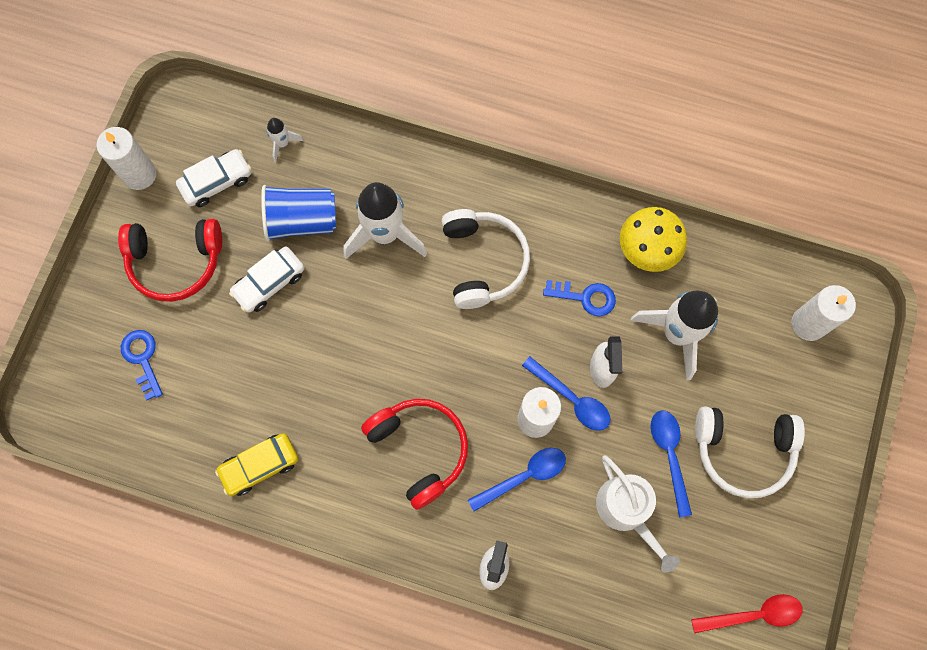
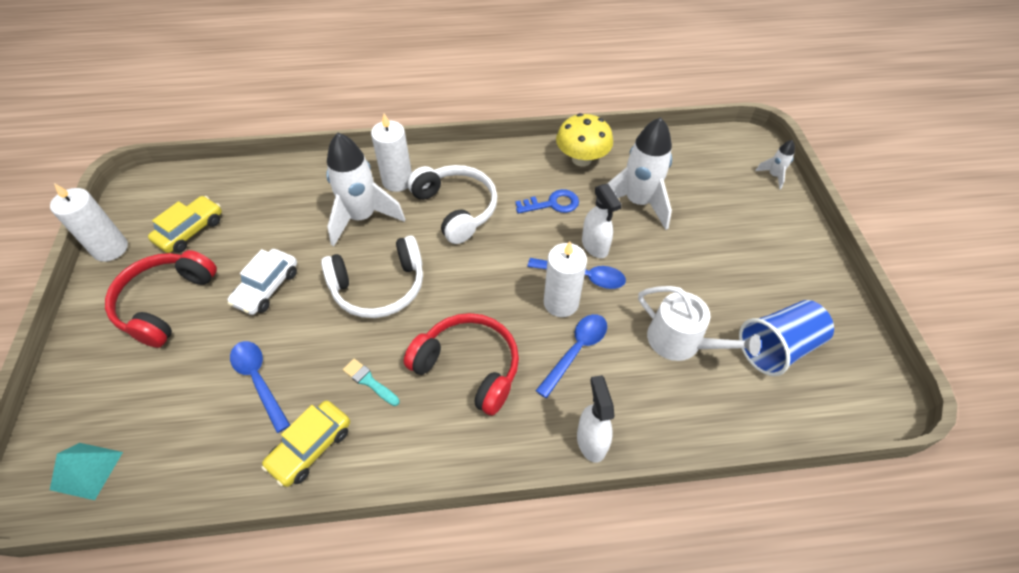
camera: 25 degrees left, 20 degrees down
(82, 407) = (86, 470): none -> turquoise pyramid
(142, 358) = (149, 397): blue key -> none
(176, 262) = (165, 303): red headphones -> red headphones turned 135 degrees clockwise
(216, 182) = (190, 231): white car -> yellow car
(282, 143) = (245, 186): white rocket -> white rocket (773, 176)
(302, 221) = (282, 232): blue cup -> blue cup (777, 347)
(328, 425) = (369, 381): none -> turquoise brush
(669, 455) = (687, 286): blue spoon -> blue spoon (258, 380)
(743, 451) = (741, 261): white headphones -> white headphones (379, 287)
(753, 614) = (839, 379): red spoon -> none
(808, 324) = (727, 164): white candle -> white candle (397, 181)

